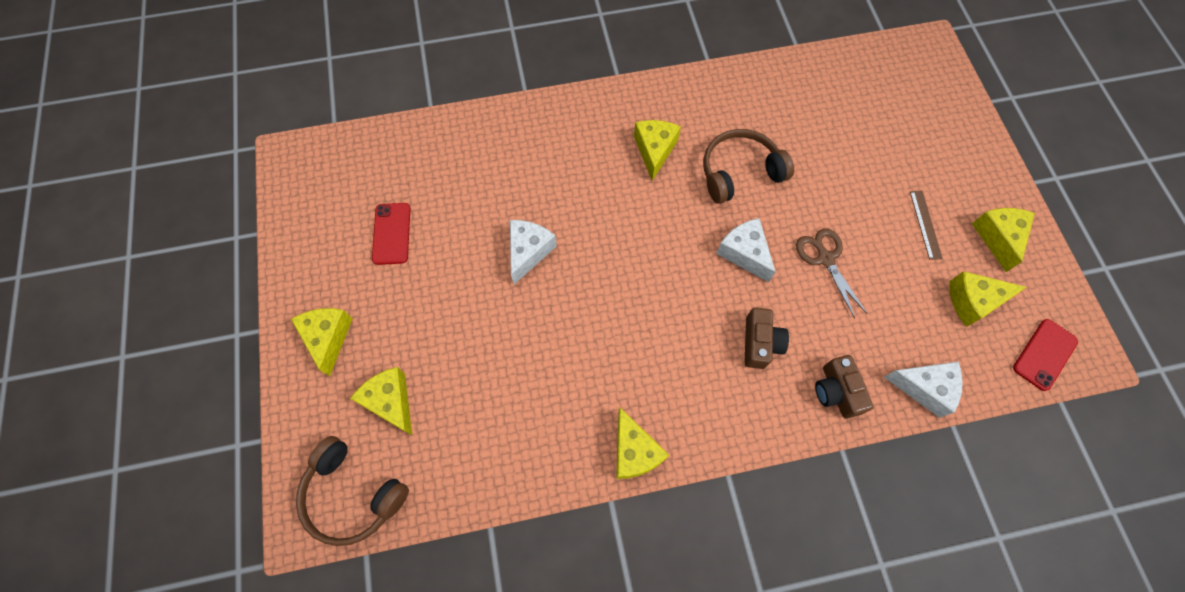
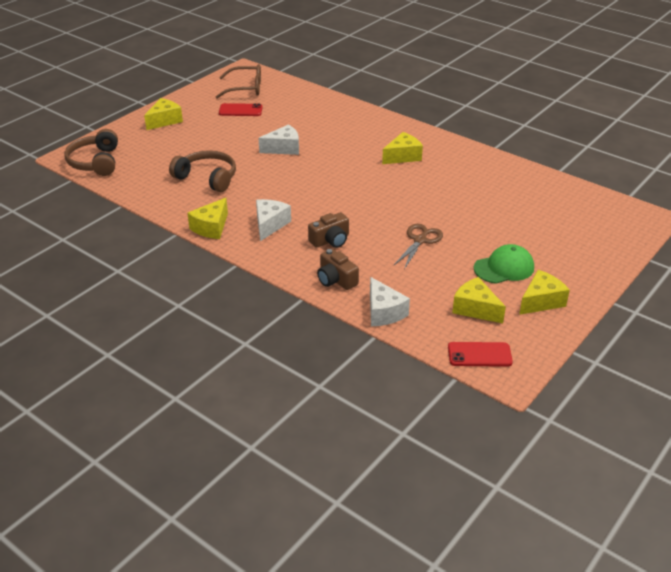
camera: 50 degrees right, 30 degrees down
(341, 189) = (246, 88): none -> brown glasses
(391, 233) = (240, 110): red phone -> red phone turned 45 degrees clockwise
(391, 402) = (152, 150): yellow cheese -> none
(739, 172) = (433, 188): brown headphones -> brown headphones (207, 178)
(744, 253) = (381, 211): white cheese -> white cheese (270, 225)
(836, 391) = (336, 279): brown camera -> brown camera turned 75 degrees counterclockwise
(925, 224) = (504, 268): brown ruler -> green cap

